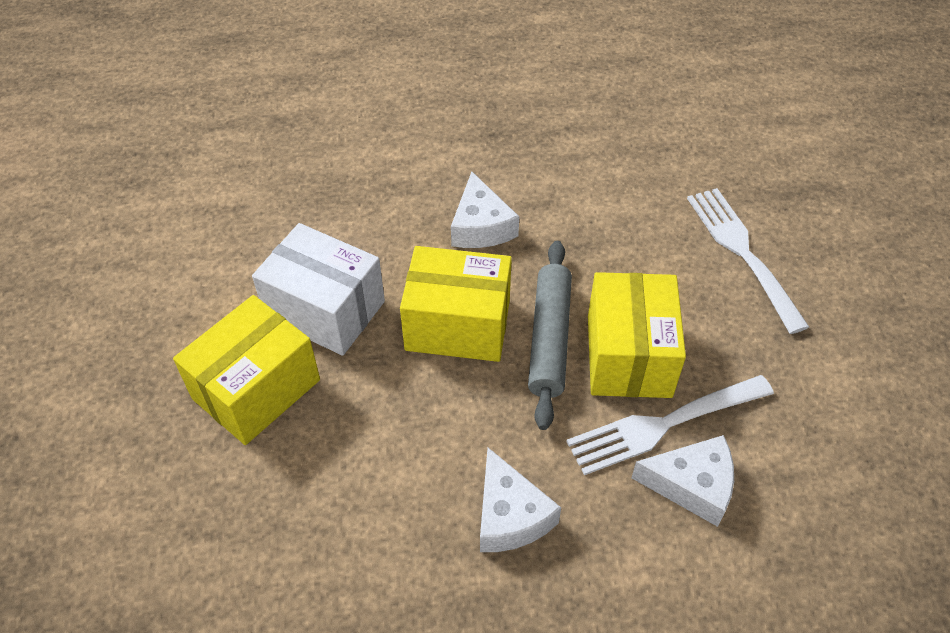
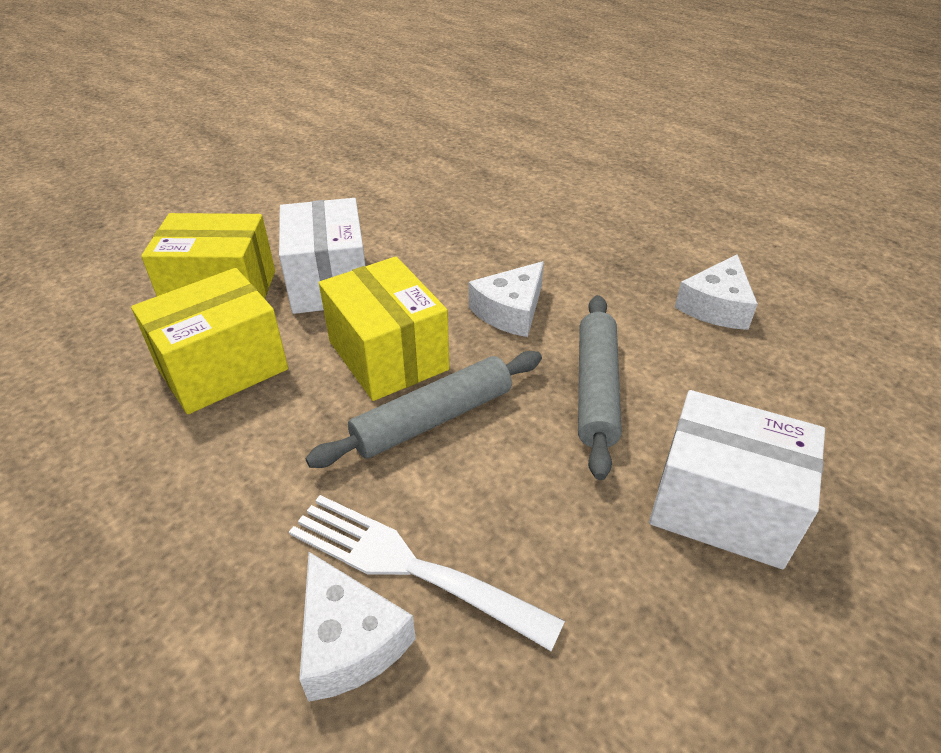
camera: 50 degrees right, 10 degrees down
(510, 515) = (199, 504): white cheese -> white cheese (716, 306)
(603, 238) = (595, 389): none -> grey rolling pin
(628, 355) = (472, 487): yellow box -> yellow box (222, 368)
(742, 252) = (722, 506): white fork -> white box

